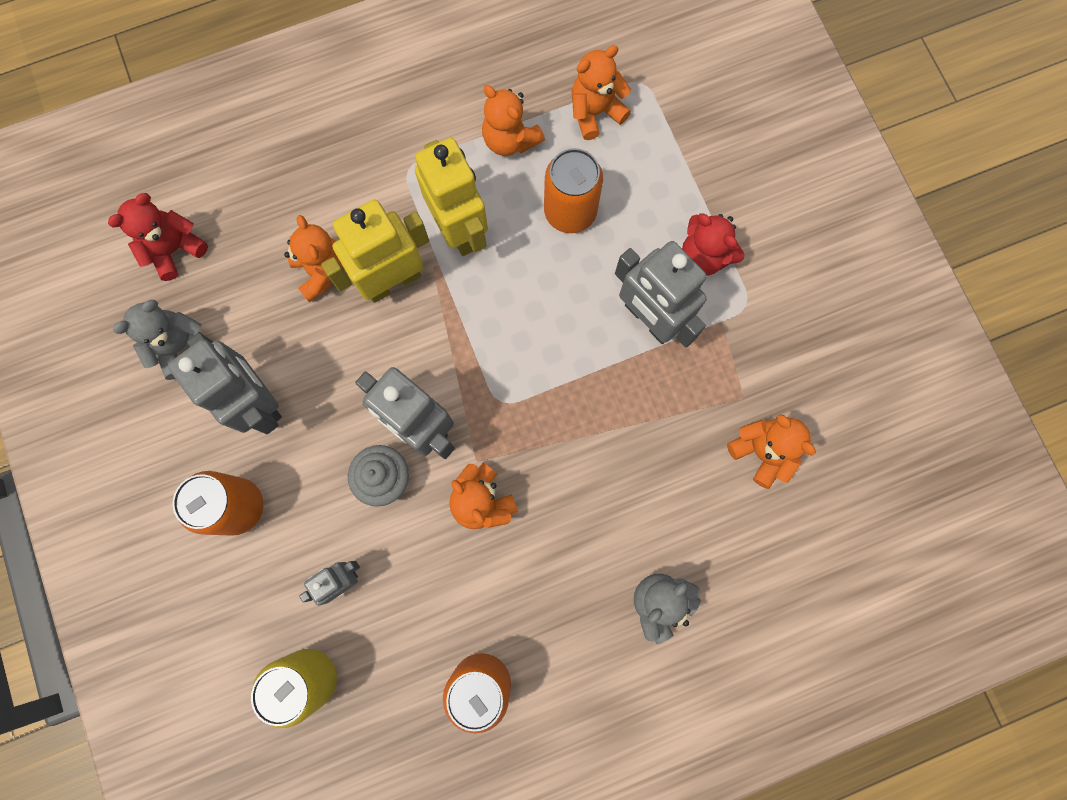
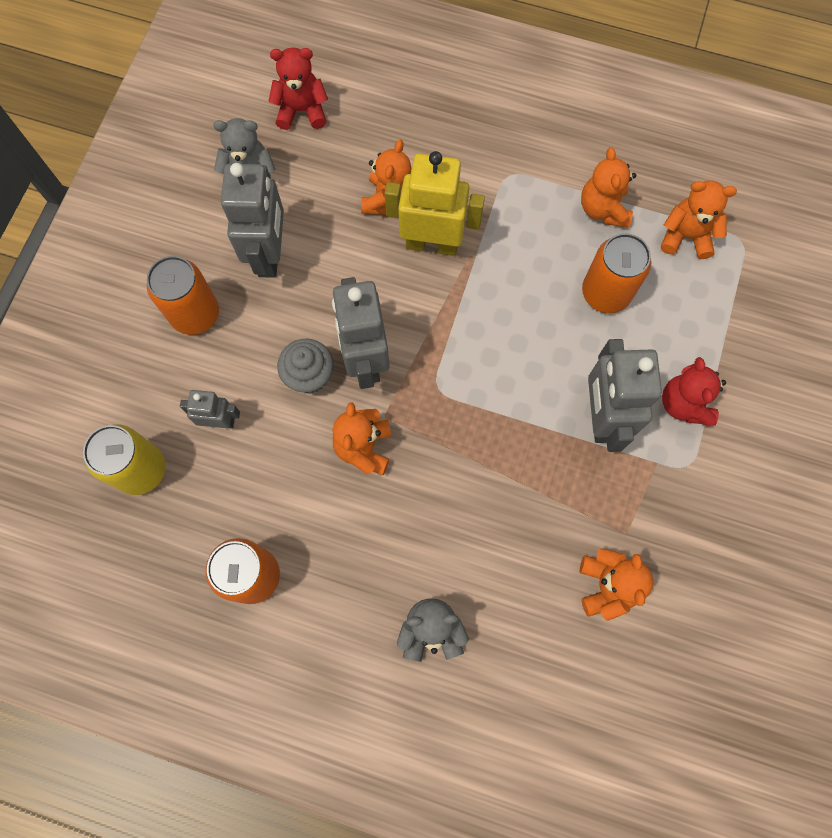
camera: 40 degrees right, 5 degrees down
(460, 229) = (511, 244): yellow robot -> none

